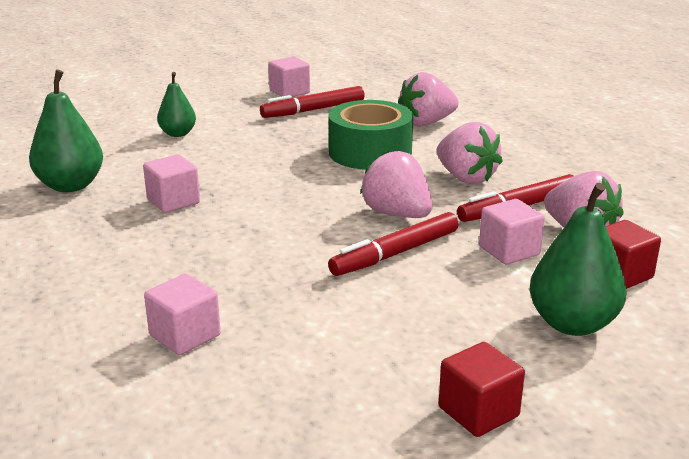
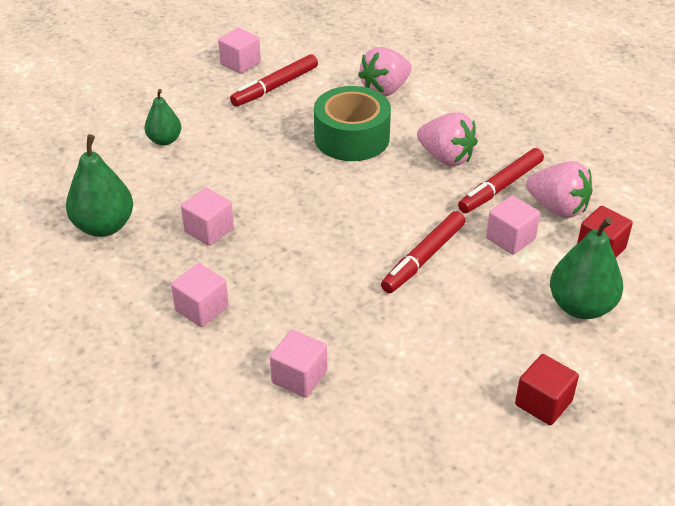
camera: 15 degrees left, 15 degrees up
(119, 261) = (202, 309): none -> pink cube
(397, 214) = (406, 212): pink strawberry -> none

